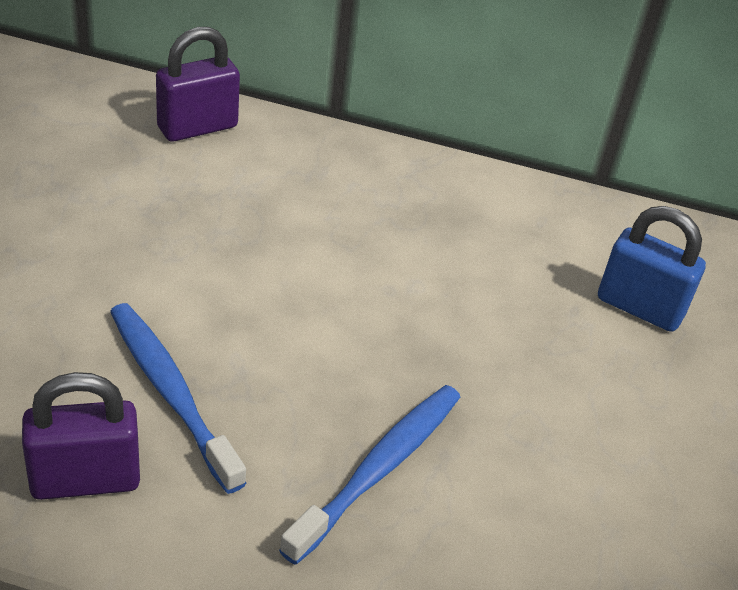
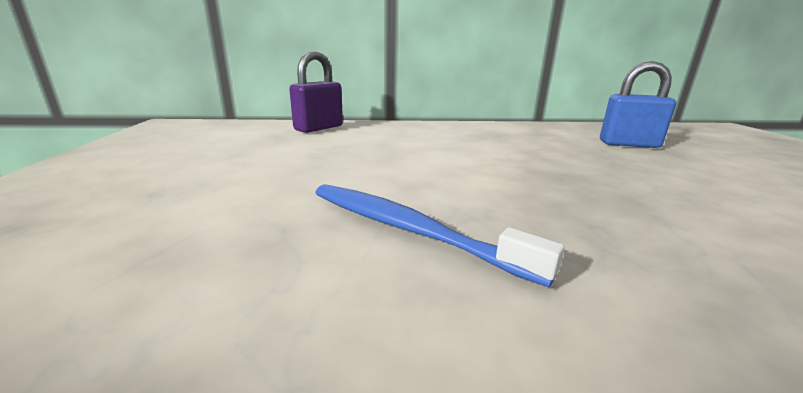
camera: 15 degrees left, 20 degrees down
(85, 479) = (378, 325): purple padlock -> none
(379, 469) = (634, 235): blue toothbrush -> none

